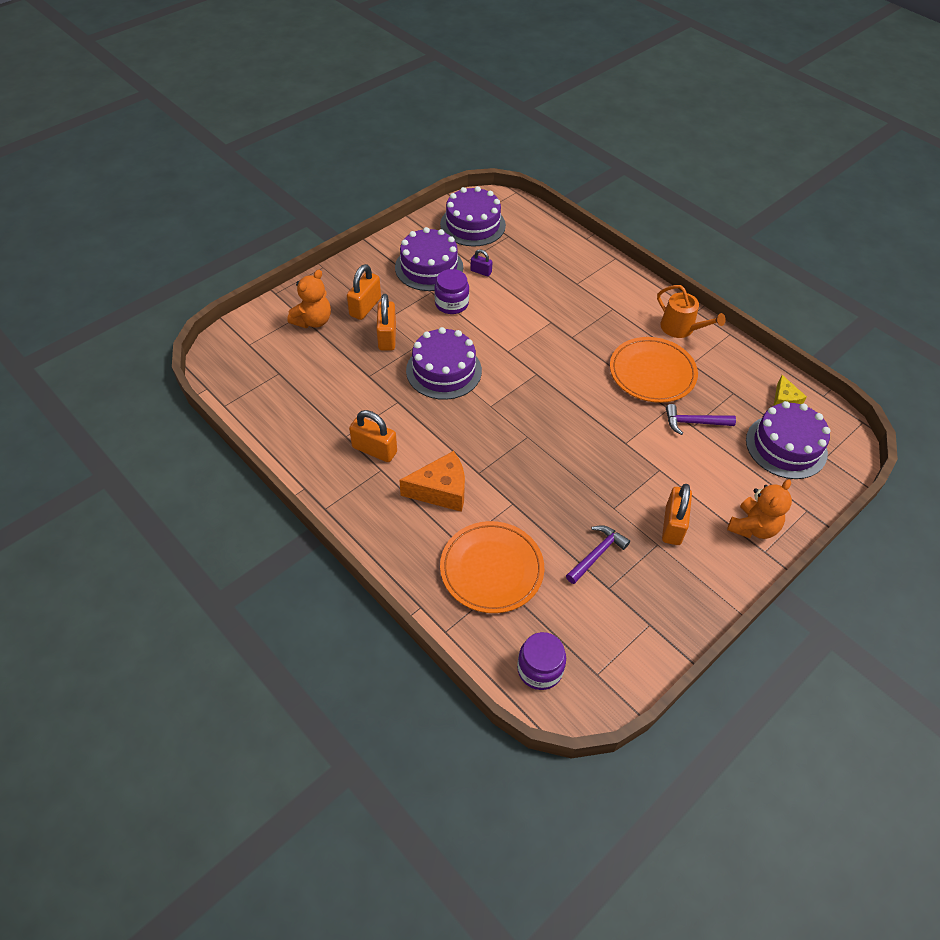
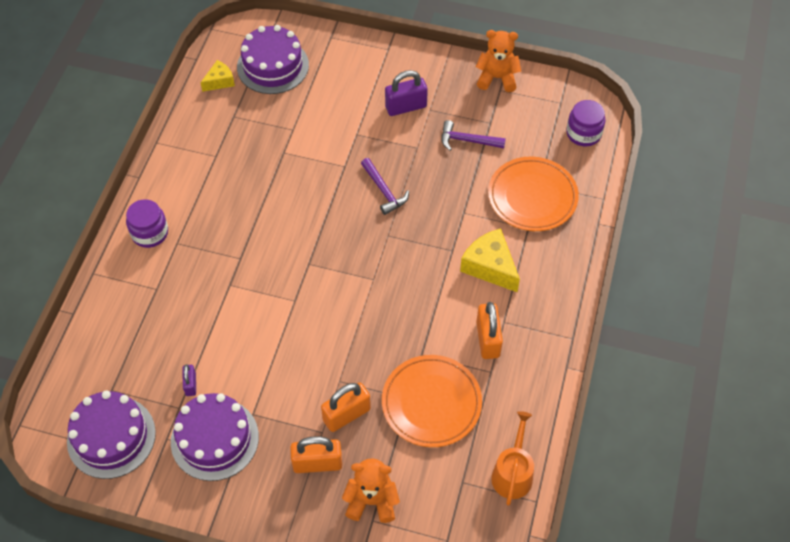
camera: 120 degrees left, 5 degrees up
(441, 490) = (490, 266): orange cheese -> yellow cheese
(444, 370) = (357, 339): purple cake -> none
(451, 304) = (259, 384): purple jar -> purple jar (150, 233)
(652, 373) = (247, 179): orange plate -> orange plate (431, 403)
(673, 525) = (406, 107): orange padlock -> purple padlock
(681, 328) = (172, 180): orange watering can -> orange watering can (512, 473)
(694, 423) = (288, 130): purple hammer -> purple hammer (384, 191)
(753, 527) = (370, 62): orange teddy bear -> orange teddy bear (497, 78)

